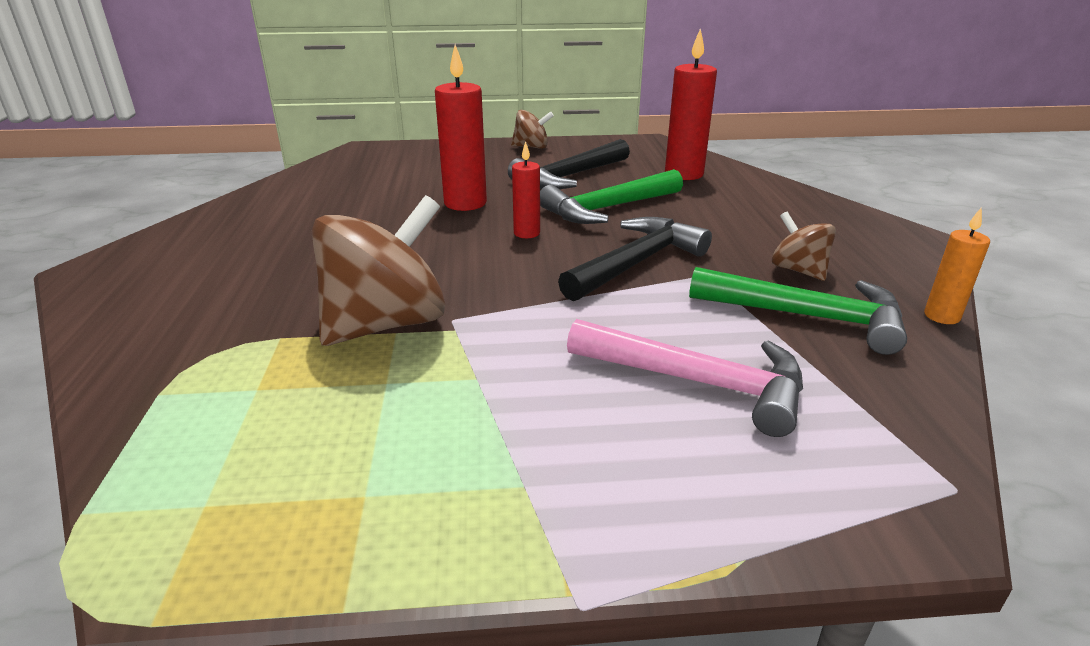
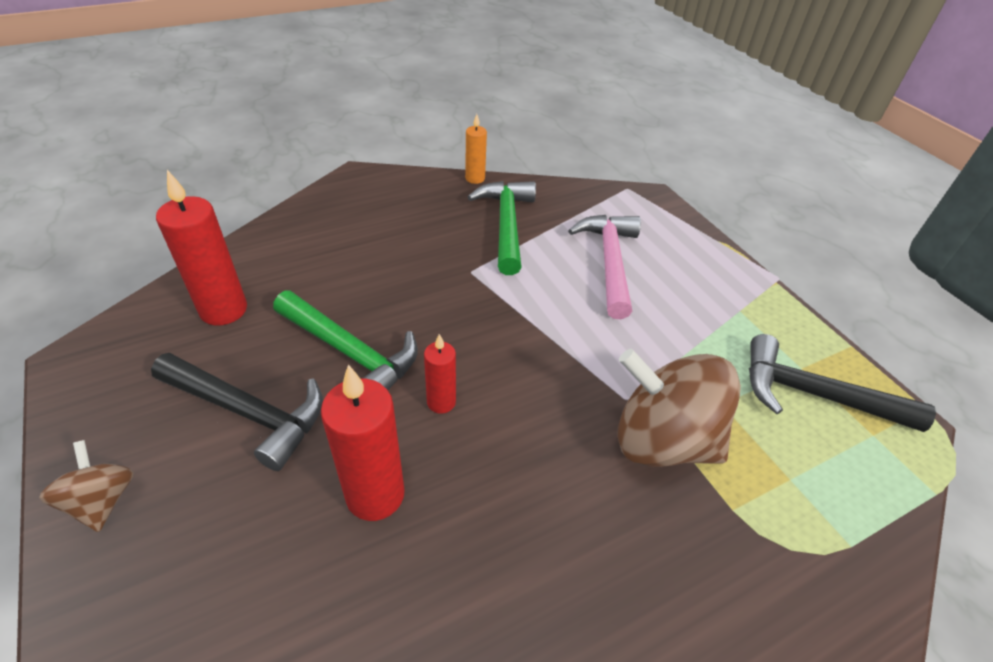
camera: 115 degrees left, 15 degrees up
(636, 263) = (470, 311): black hammer -> black hammer (814, 394)
(798, 270) = (440, 229): brown spinning top -> none

